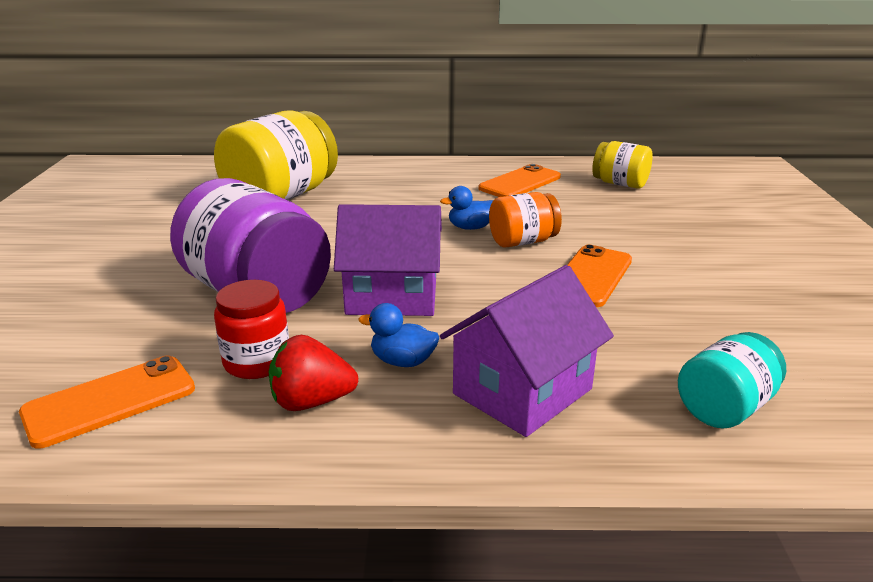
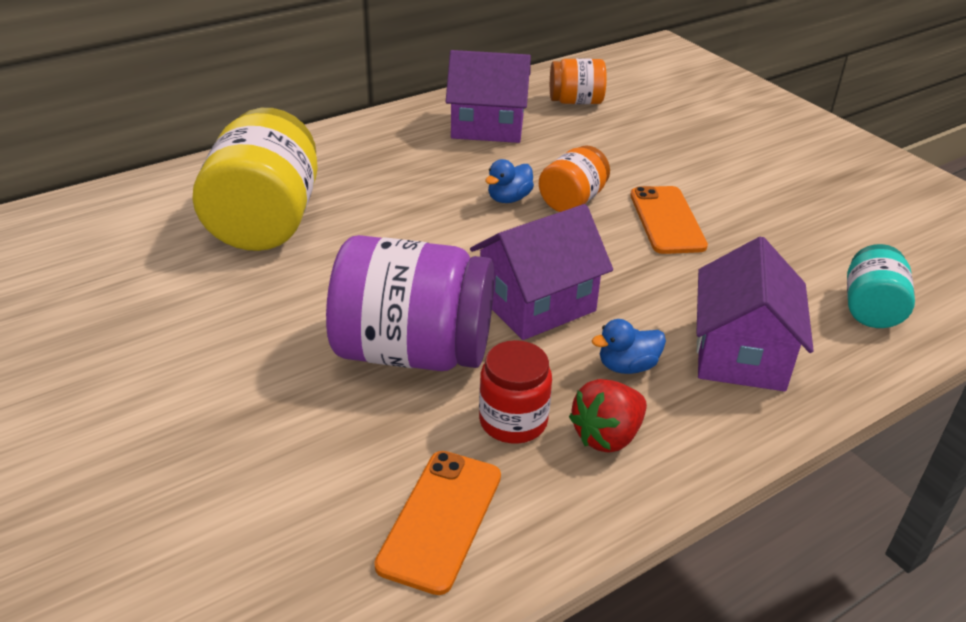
camera: 35 degrees left, 10 degrees up
(520, 183) = (487, 126): orange phone -> purple house
(620, 183) = (576, 101): yellow jar -> orange jar

